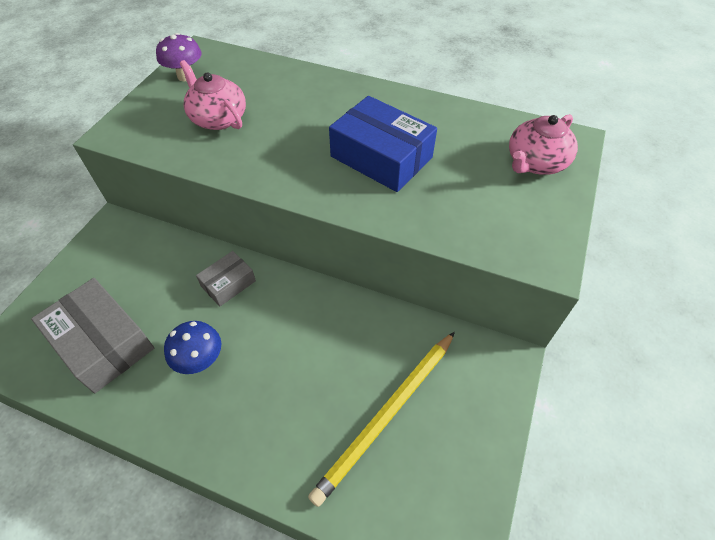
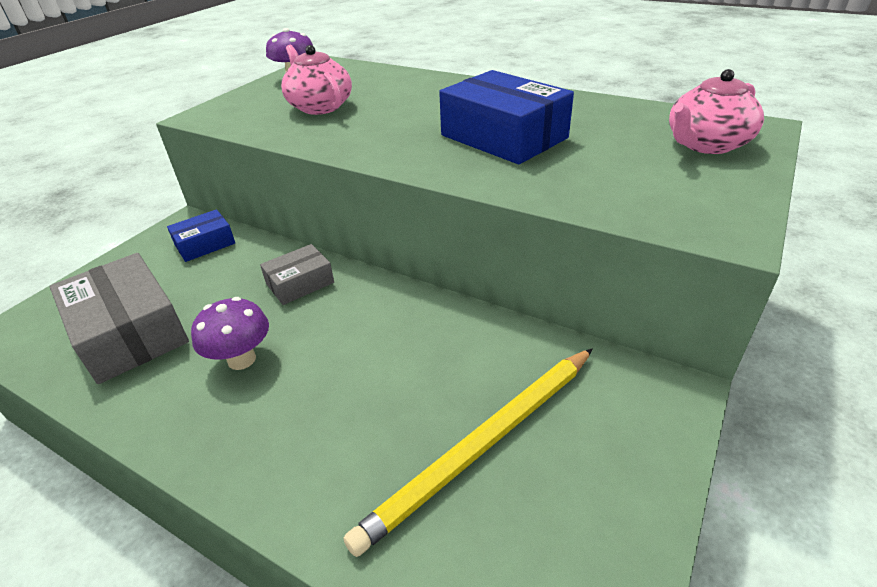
camera: 10 degrees right, 15 degrees down
(137, 247) = (205, 244): none -> blue box
(200, 360) = (241, 359): blue mushroom -> purple mushroom

